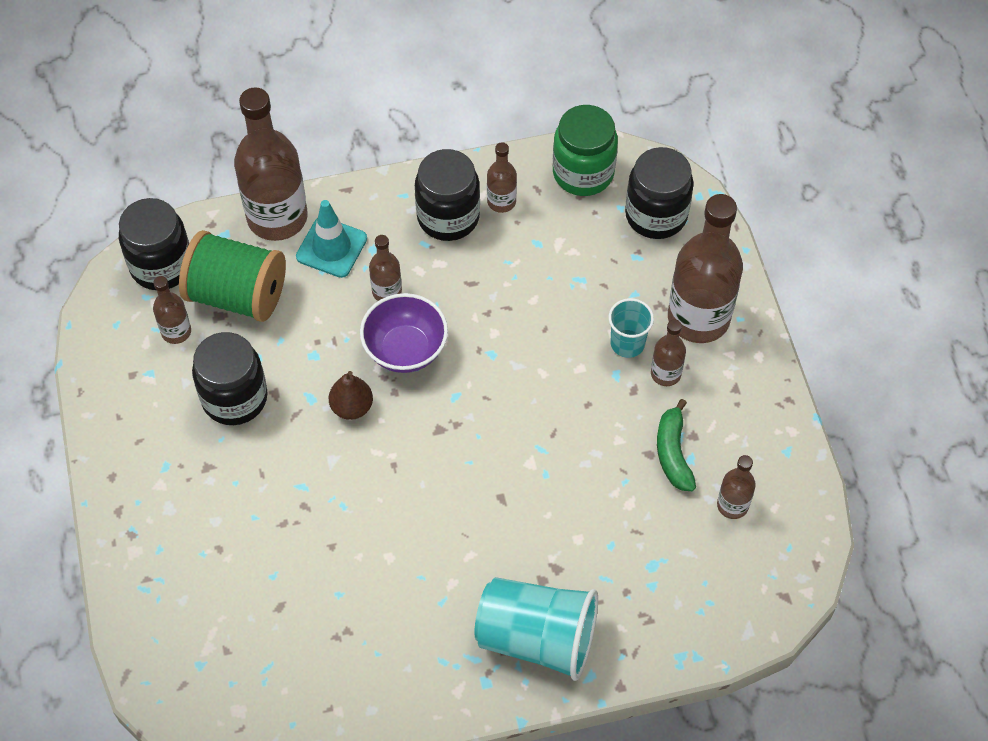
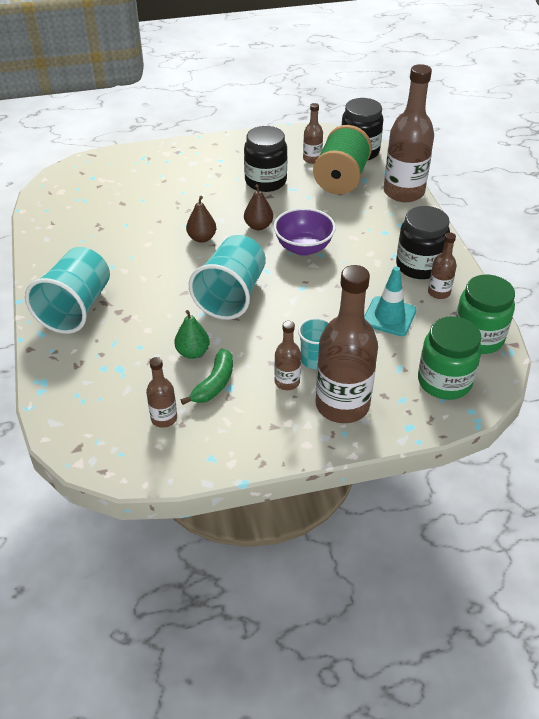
camera: 90 degrees right, 15 degrees down
(331, 247) = (383, 214): turquoise traffic cone -> turquoise traffic cone (389, 316)
(378, 482) = (202, 238): none -> brown pear
(387, 291) = (350, 239): brown bottle -> none
(507, 438) = (231, 295): none -> turquoise cup
(619, 480) = (193, 352): none -> green pear
(656, 215) = (444, 381): black jar -> green jar
(673, 453) = (214, 384): green banana -> green banana turned 120 degrees clockwise

